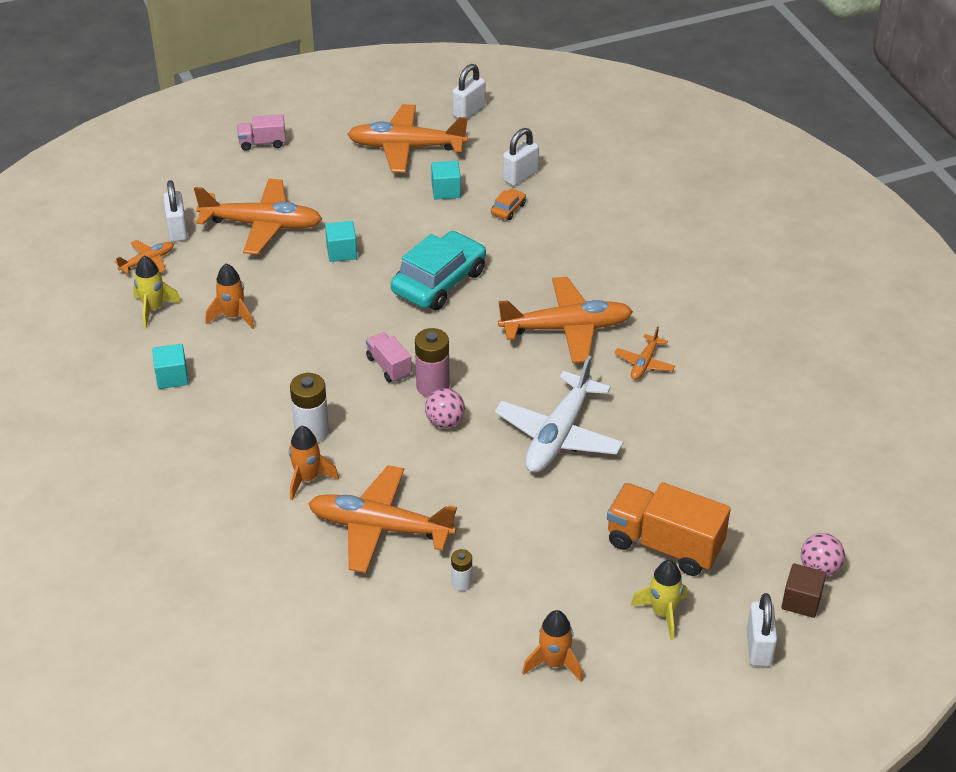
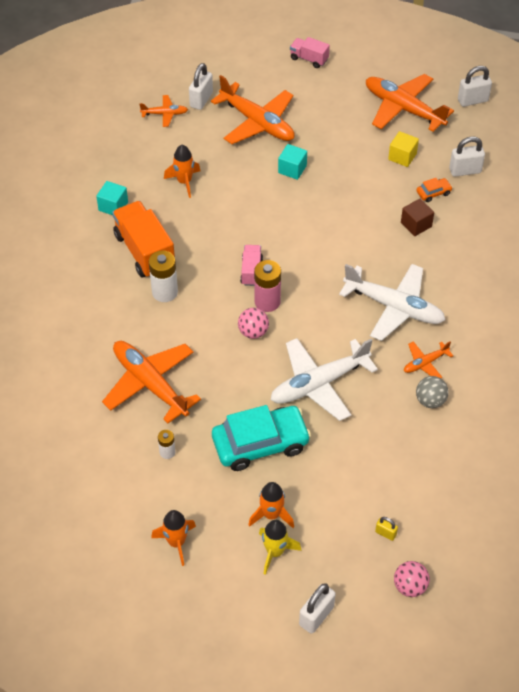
camera: 35 degrees right, 10 degrees up
(153, 308) = (141, 151): yellow rocket -> none
(307, 479) = (135, 324): orange rocket -> orange rocket (271, 515)
(439, 282) = (337, 225): turquoise car -> turquoise car (260, 443)
(446, 190) = (402, 156): turquoise cube -> yellow cube
(567, 328) = (394, 307): orange plane -> white plane
(664, 545) = (319, 505): orange truck -> orange truck (144, 251)
(681, 394) = (430, 400): none -> grey ball
(752, 534) = (385, 533): none -> yellow padlock
(801, 601) = (375, 602): brown cube -> brown cube (416, 224)

